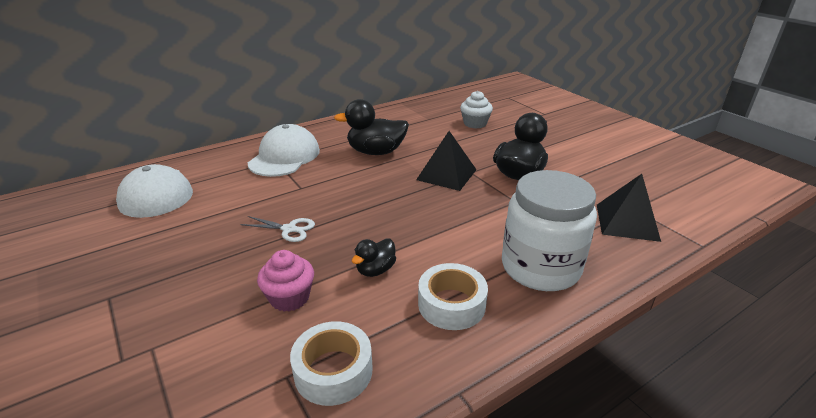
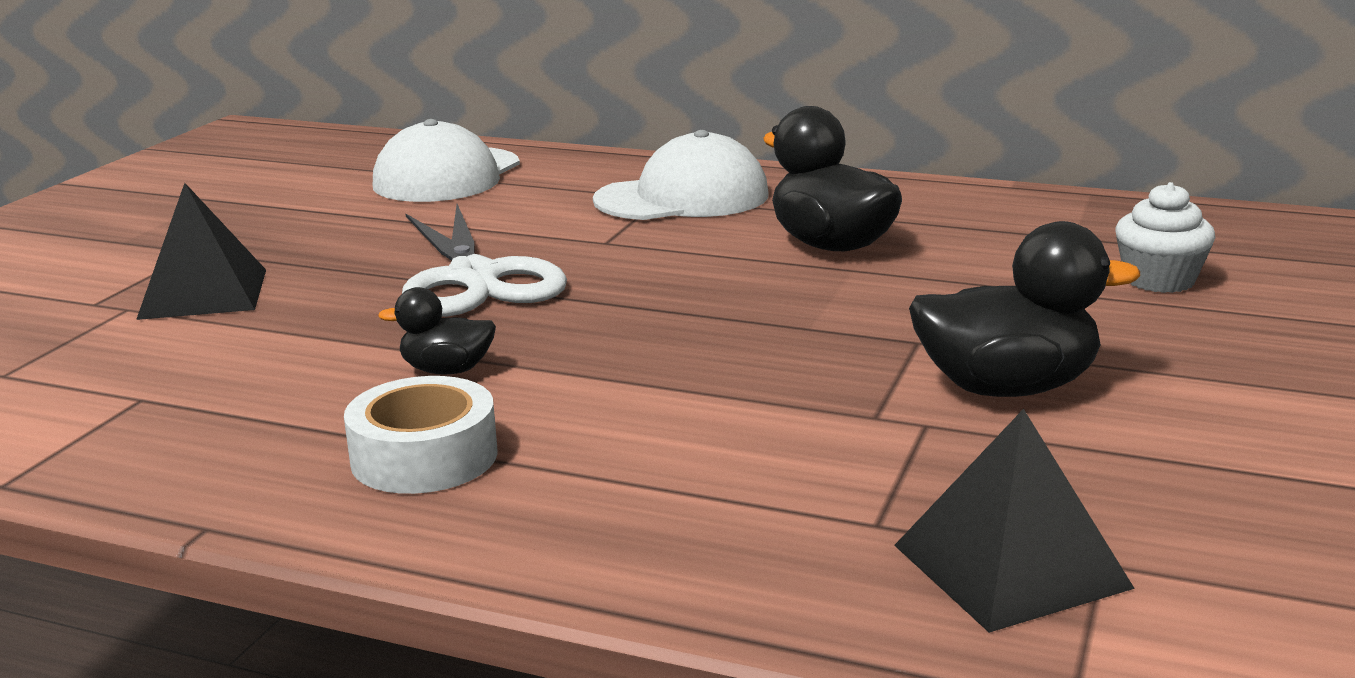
camera: 55 degrees right, 10 degrees down
(289, 229) = (474, 278): white scissors -> white scissors, size x2.10
(289, 297) = (306, 340): pink cupcake -> none
(333, 371) = (176, 423): white tape -> none
(446, 174) = (862, 324): black pyramid -> black pyramid (204, 293)
(540, 267) = (650, 506): white jar -> none

